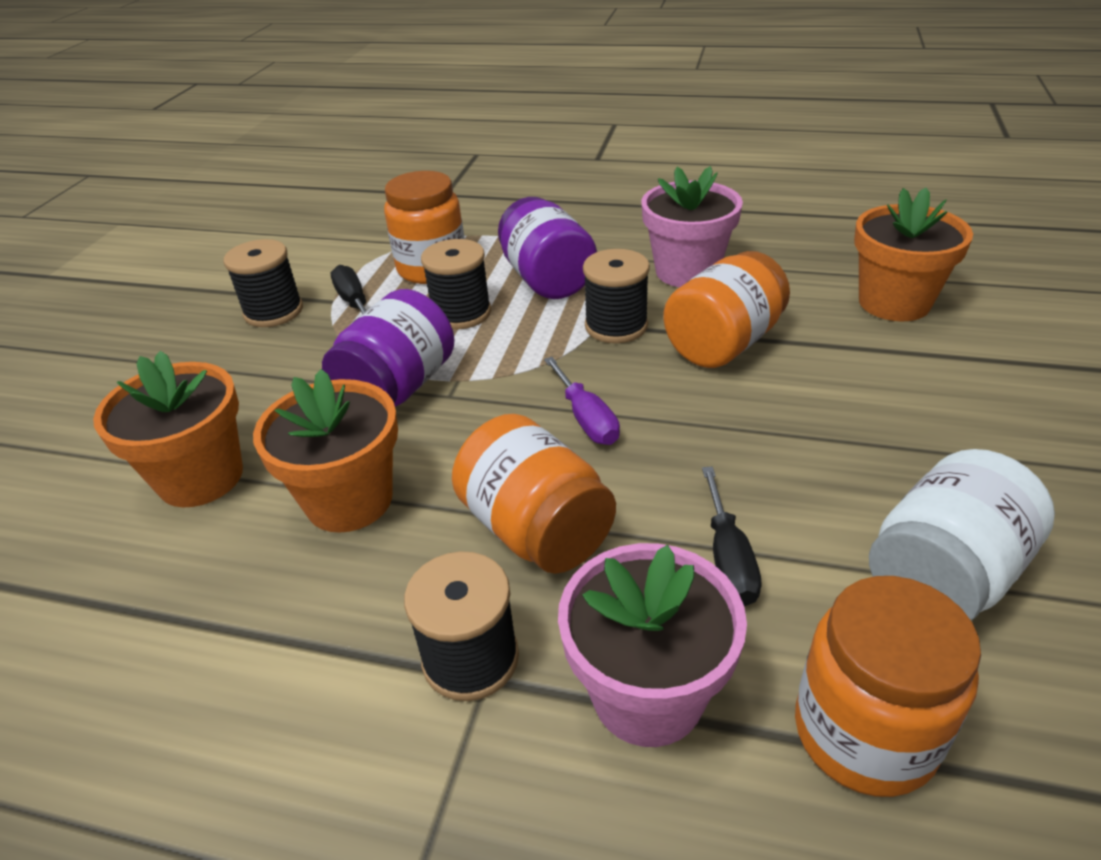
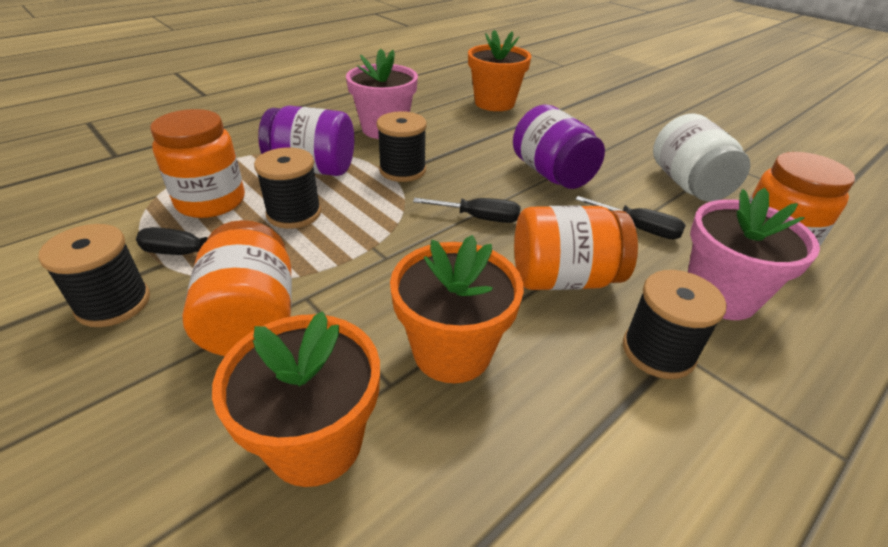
camera: 60 degrees left, 0 degrees up
(398, 388) = (343, 276): purple jar -> purple jar (551, 174)
(586, 418) = (479, 218): purple screwdriver -> black screwdriver
(723, 344) = (467, 151): orange jar -> orange jar (252, 319)

